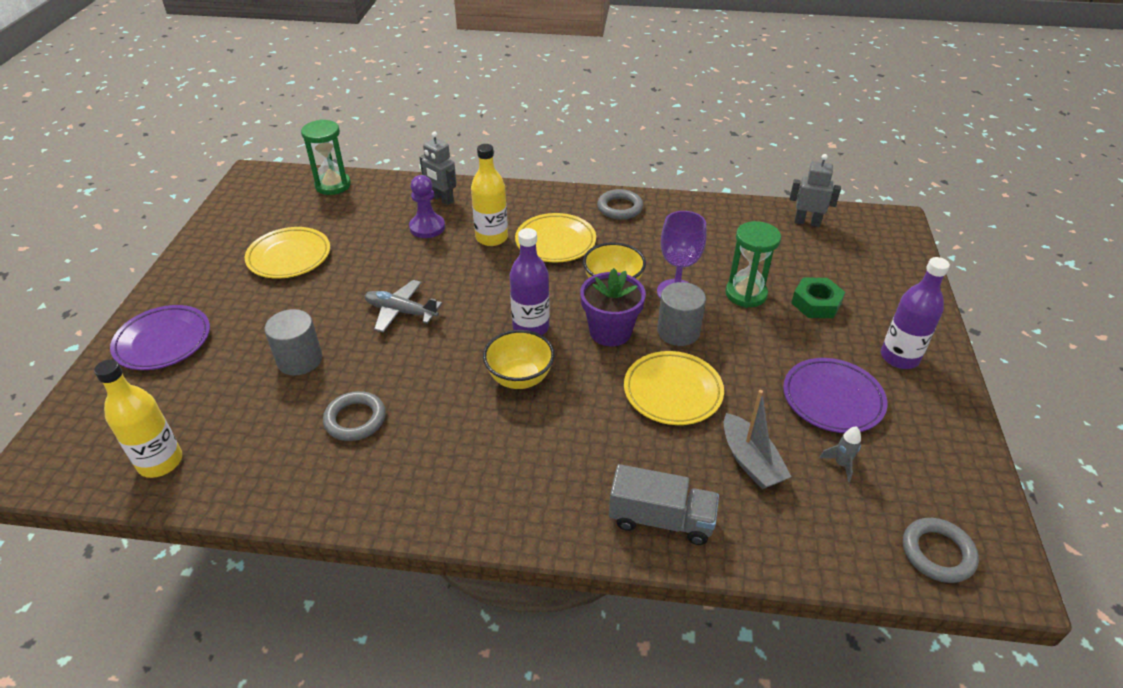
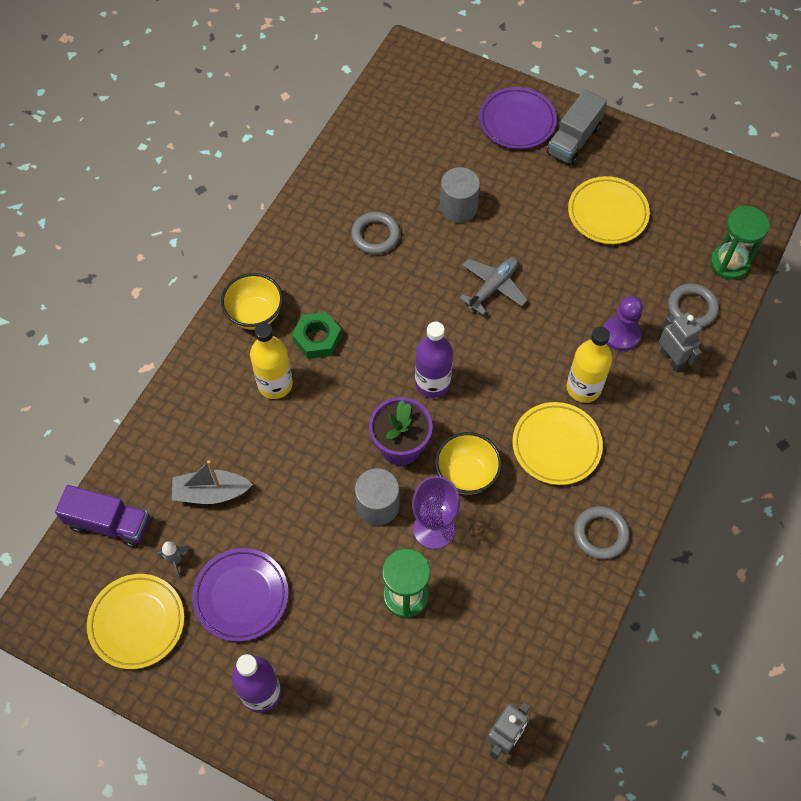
camera: 110 degrees right, 20 degrees up
(160, 462) = (384, 120): yellow bottle -> yellow bottle (275, 384)
(442, 199) = (672, 359): grey robot -> grey robot turned 90 degrees clockwise
(520, 378) = (372, 356): yellow bowl -> yellow bowl (255, 314)
(661, 519) = (192, 406): grey truck -> grey truck (573, 140)
(672, 392) = (307, 467): yellow plate -> yellow plate (137, 622)
(816, 303) = (365, 659): green nut -> green nut (317, 339)
(851, 545) = (109, 523): none -> purple truck
(937, 553) = (73, 580): grey ring -> grey ring (692, 308)

